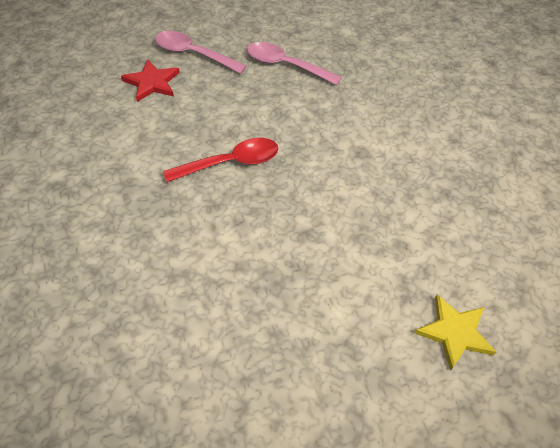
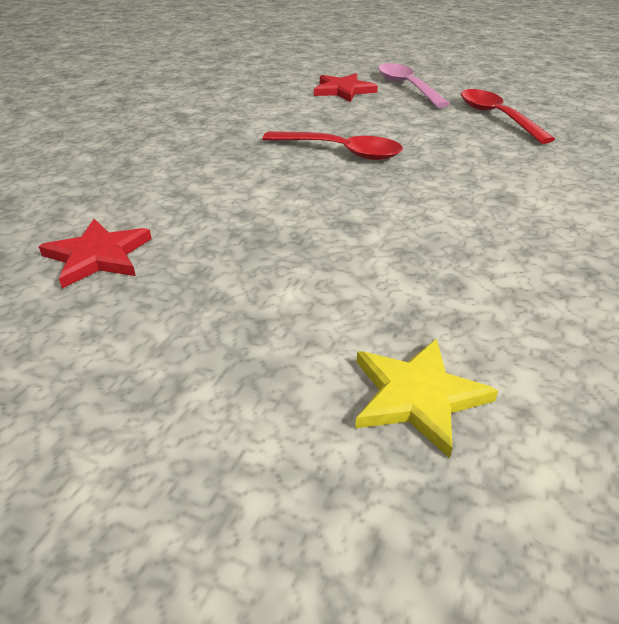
camera: 45 degrees right, 15 degrees down
(201, 368) = (98, 256): none -> red star
(285, 65) = (496, 117): pink spoon -> red spoon

